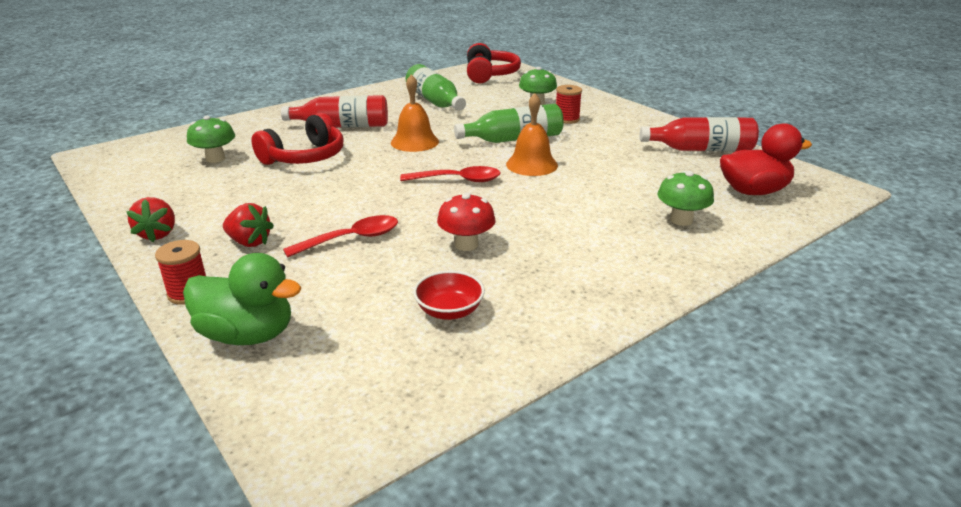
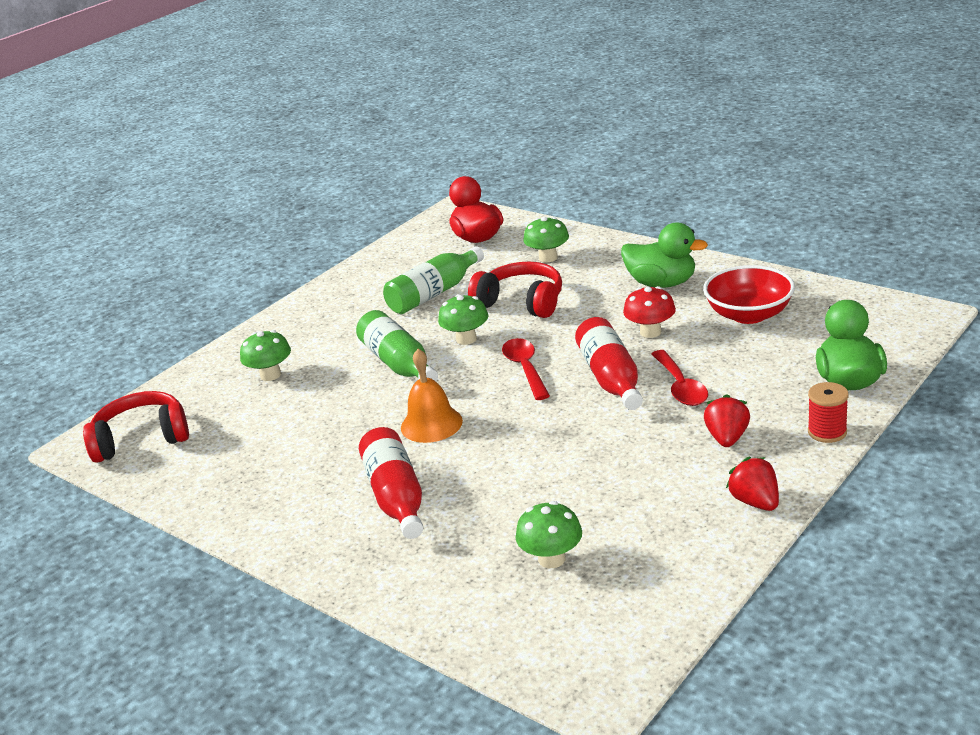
camera: 100 degrees left, 0 degrees up
(158, 234) = (755, 502): red strawberry -> red strawberry turned 90 degrees counterclockwise
(305, 157) = (513, 487): red headphones -> red headphones (521, 302)
(352, 239) = (680, 387): red spoon -> red spoon turned 150 degrees counterclockwise
(435, 101) = (275, 452): green bottle -> green bottle (434, 293)
(449, 311) = (749, 314): red bowl -> red bowl, size x1.63
(531, 164) = (466, 339): orange bell -> green mushroom
(567, 119) = (323, 345): red spool -> none
(571, 273) = (662, 283): none -> green duck
(701, 149) = (390, 266): red bottle -> red bottle (611, 378)

